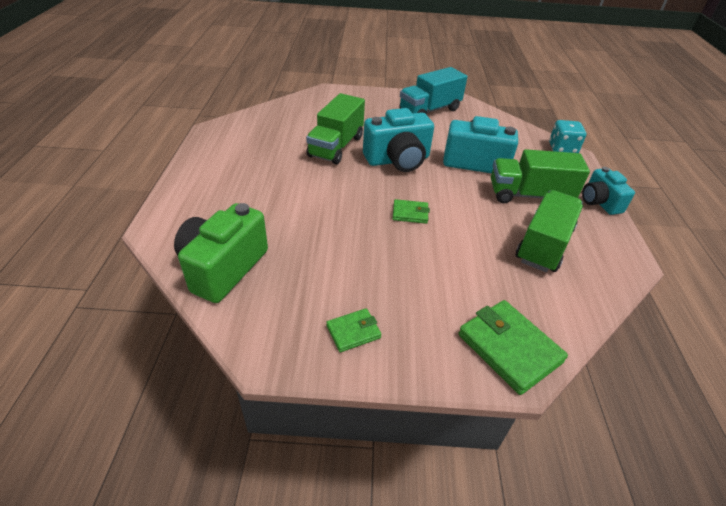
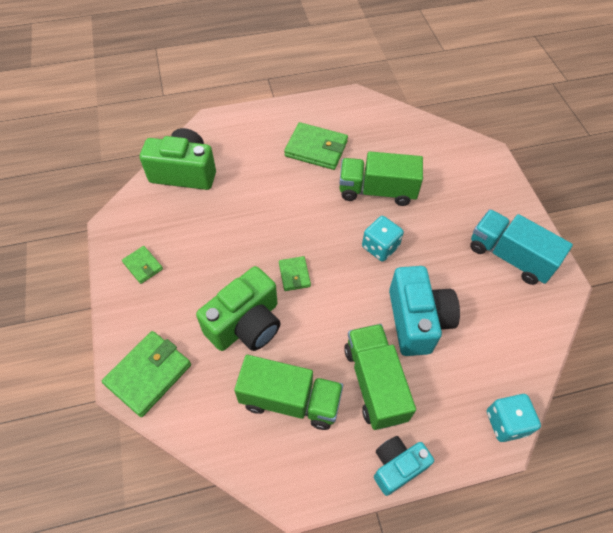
camera: 75 degrees right, 15 degrees up
(261, 166) = (316, 149): none -> green wallet
(398, 160) = (380, 247): turquoise camera -> turquoise dice
(459, 257) = (246, 324): none -> green camera

